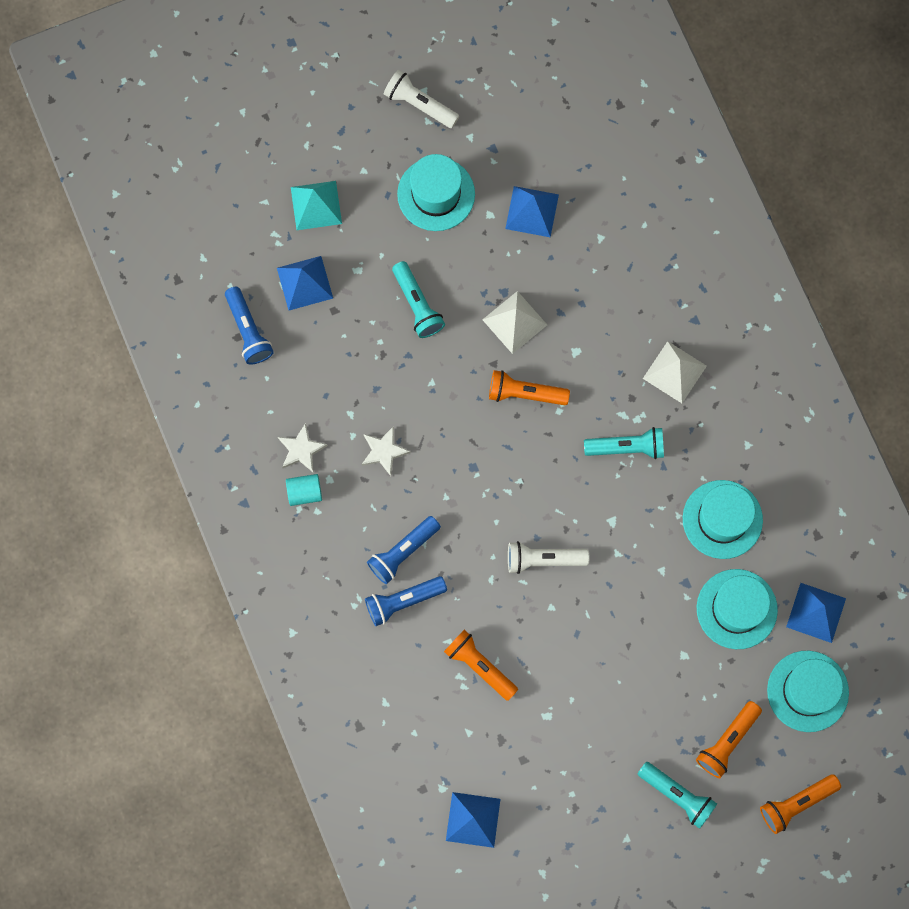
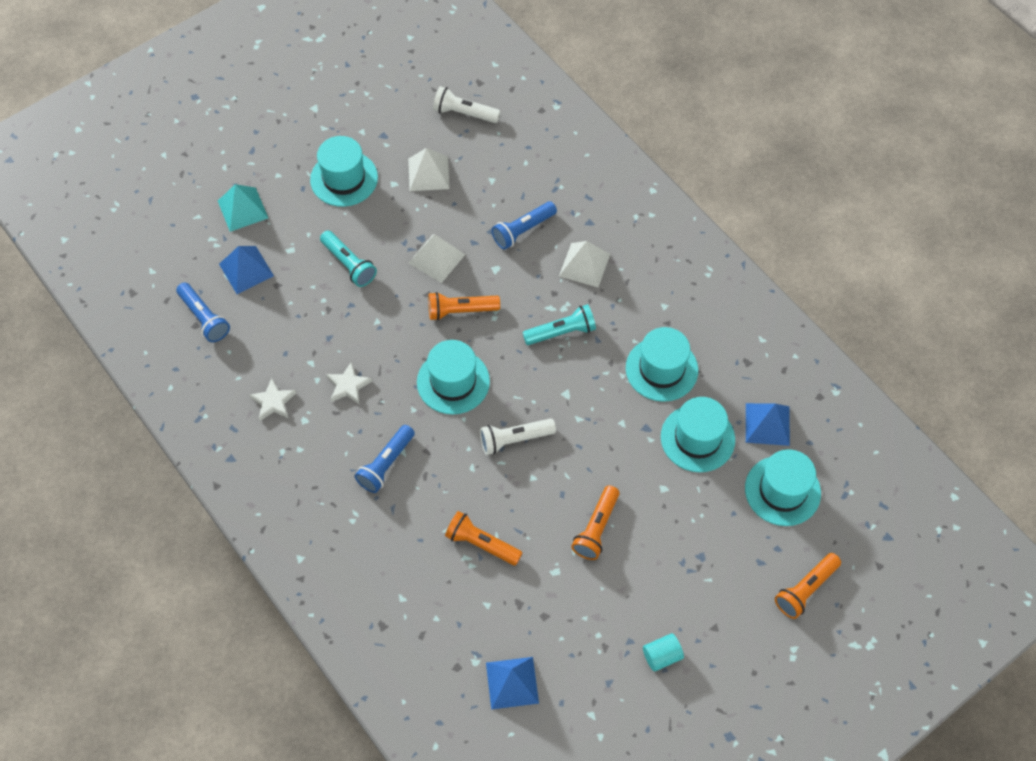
camera: 15 degrees left, 15 degrees down
(304, 492) = (284, 436): turquoise cylinder -> turquoise cylinder (662, 656)
(403, 601) = (396, 506): blue flashlight -> blue flashlight (523, 230)
(419, 104) = (313, 117): white flashlight -> white flashlight (464, 113)
(496, 476) = (453, 382): none -> turquoise hat
(532, 211) = (428, 173): blue pyramid -> white pyramid
(677, 795) = (695, 610): turquoise flashlight -> none
(727, 742) = (725, 552): orange flashlight -> orange flashlight (596, 528)

